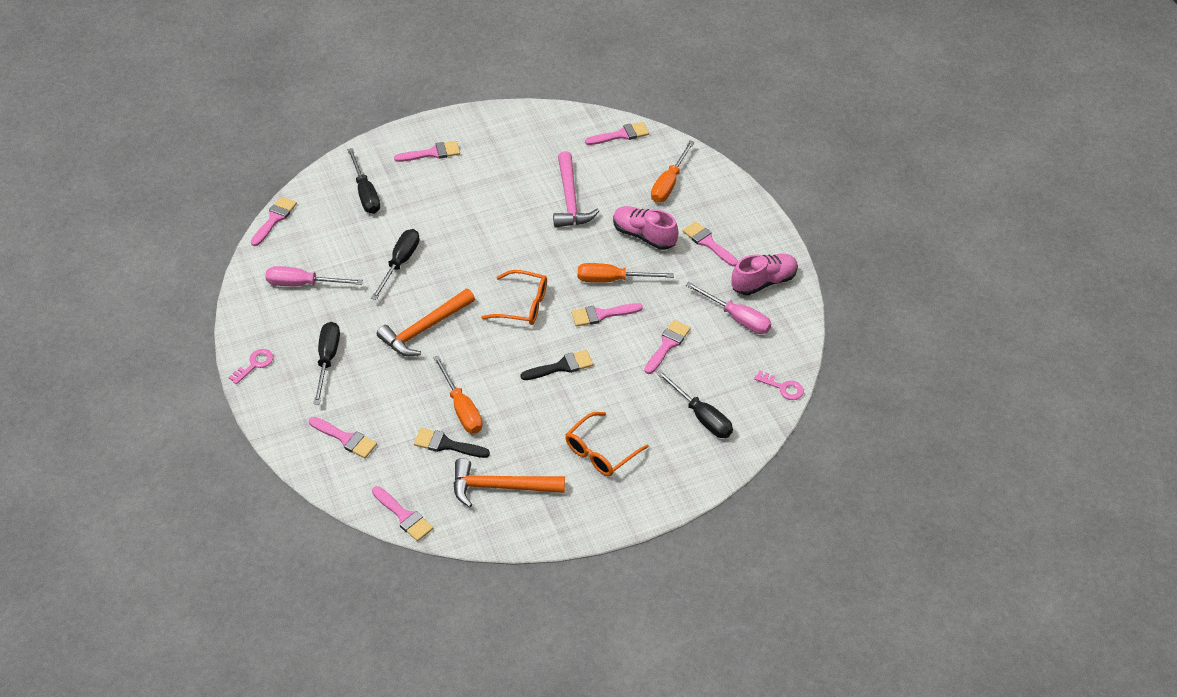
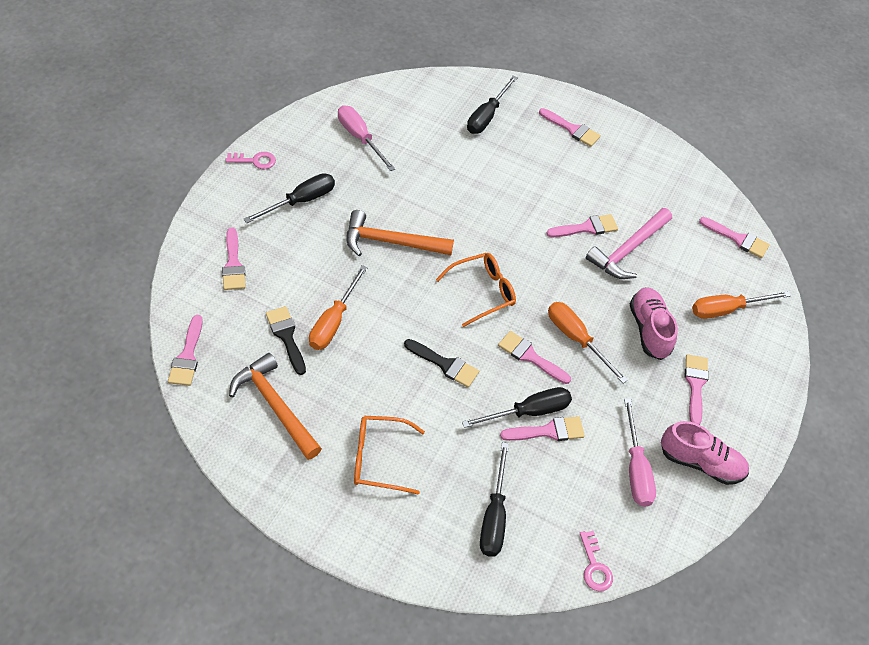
camera: 45 degrees right, 5 degrees up
(274, 219) = (404, 81): pink brush -> pink brush (586, 228)
(400, 263) = (441, 182): black screwdriver -> black screwdriver (528, 412)
(523, 305) = (482, 292): orange glasses -> orange glasses turned 90 degrees counterclockwise

